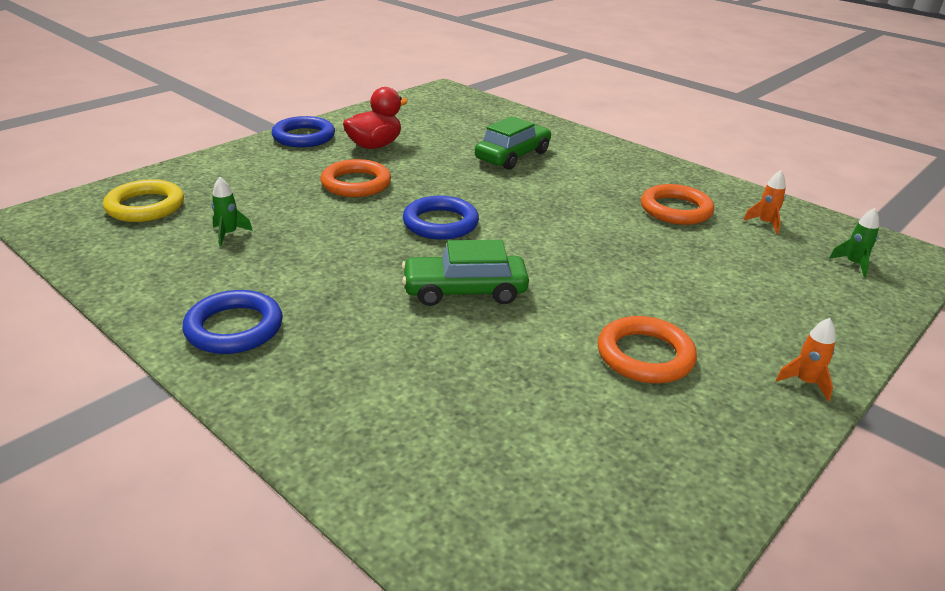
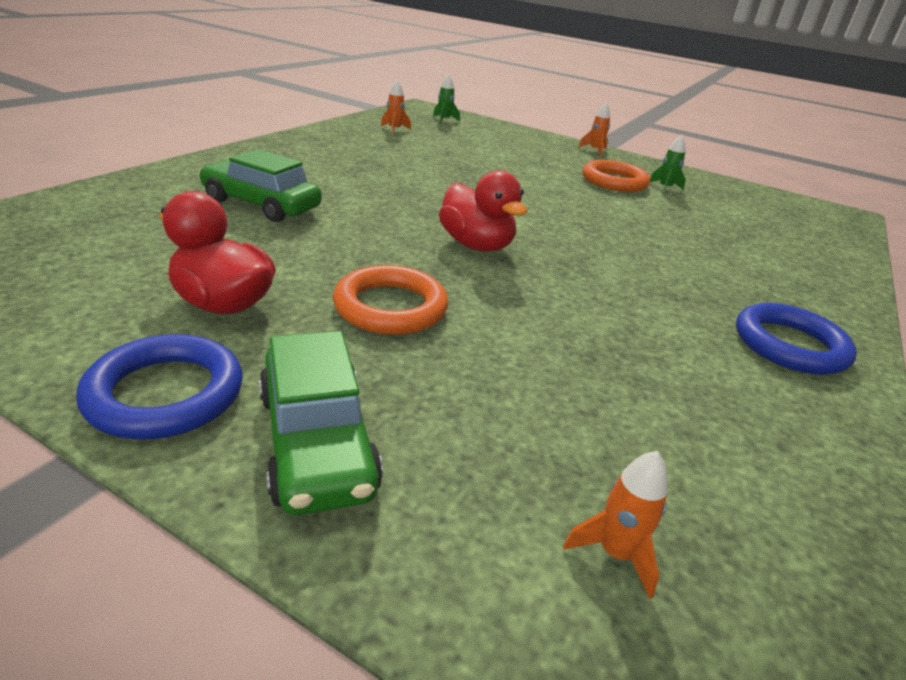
camera: 105 degrees left, 0 degrees up
(145, 206) = (615, 553): yellow ring -> orange rocket
(229, 234) = (622, 399): green rocket -> green rocket (665, 188)
(440, 223) = (476, 245): blue ring -> red duck
(464, 291) = (598, 233): green car -> green car (316, 441)
(676, 210) = (384, 150): orange ring -> none

